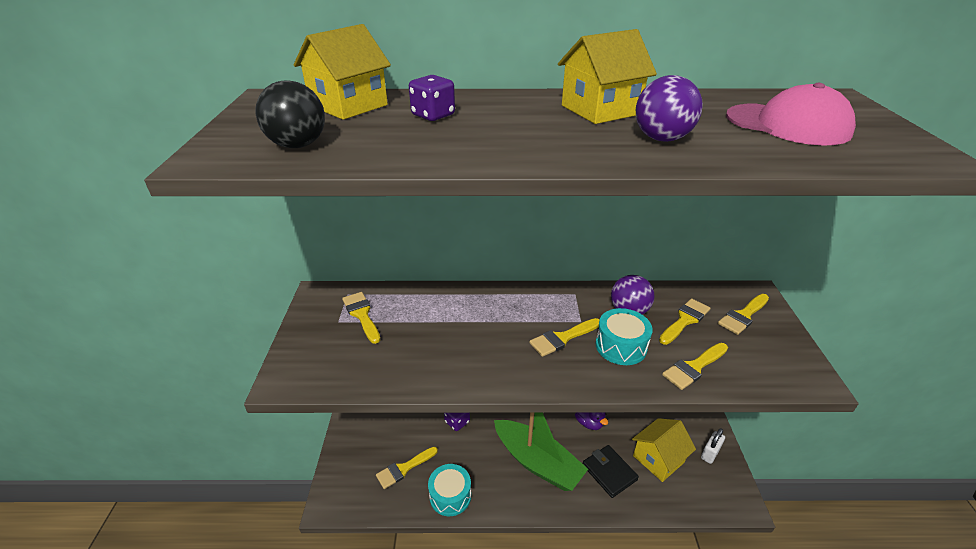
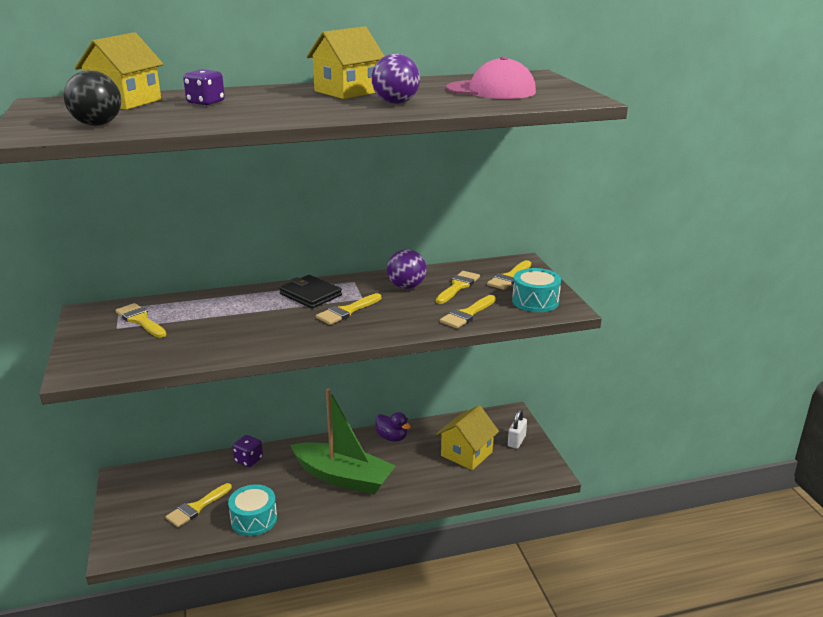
camera: 15 degrees left, 10 degrees down
(609, 472) = (418, 472): black wallet -> black wallet (310, 295)
(621, 346) = (401, 309): turquoise drum -> turquoise drum (535, 301)

